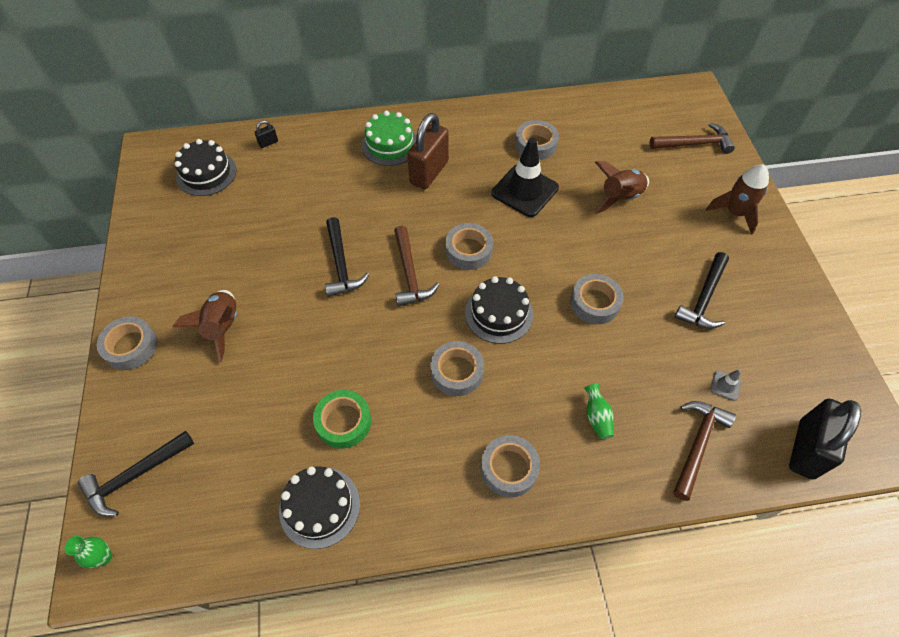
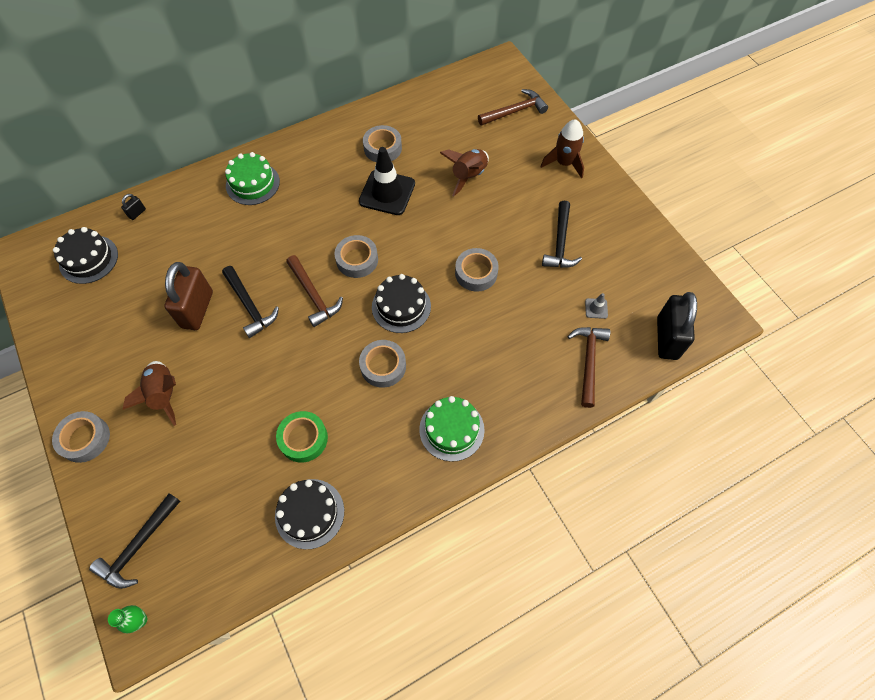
camera: 20 degrees left, 5 degrees up
(429, 172) = (298, 200): brown padlock -> brown padlock (197, 309)
(509, 468) = (451, 429): grey tape -> green cake
(597, 417) = (506, 366): green vase -> none

